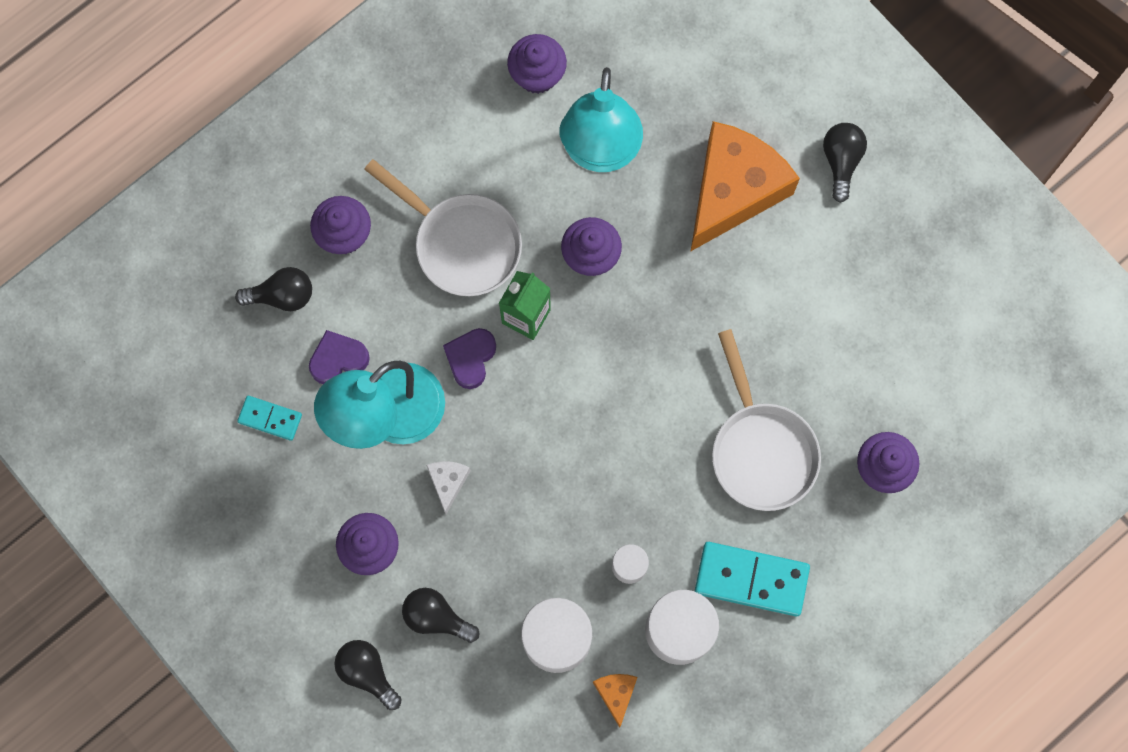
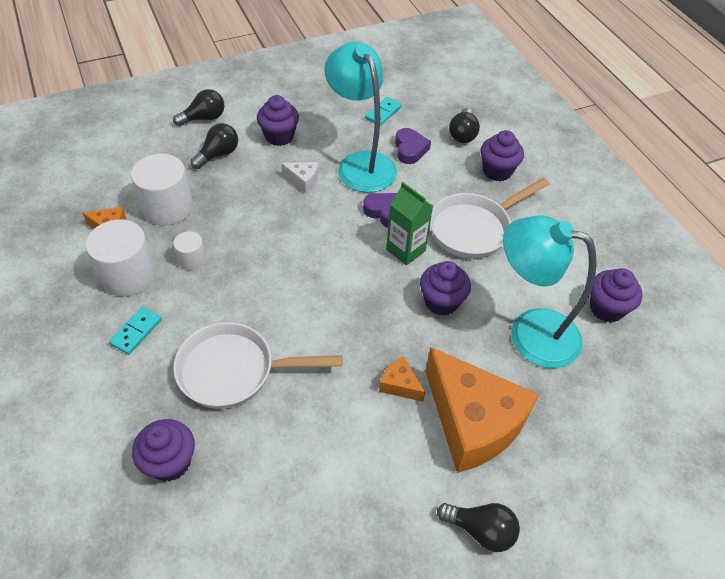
camera: 105 degrees right, 25 degrees down
(716, 273) = (399, 385): none -> orange cheese
(751, 579) = (136, 332): turquoise domino -> turquoise domino, size x0.56

